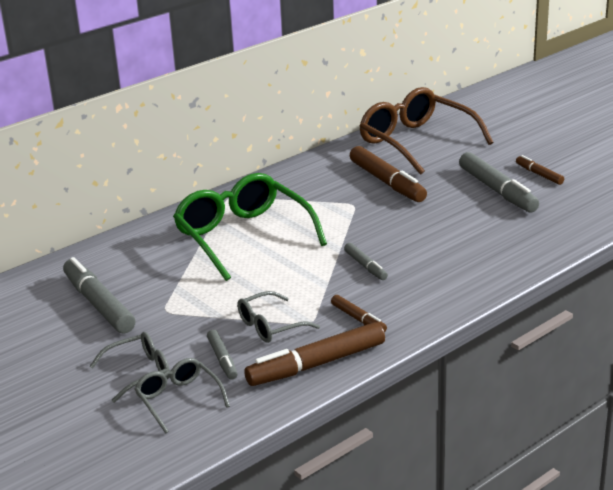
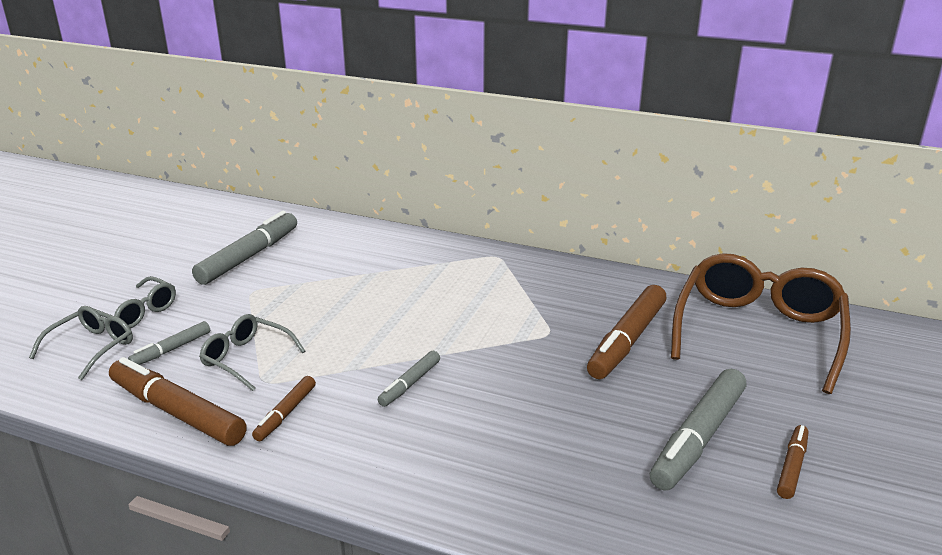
camera: 60 degrees right, 0 degrees up
(243, 236) = (421, 288): green glasses -> none

